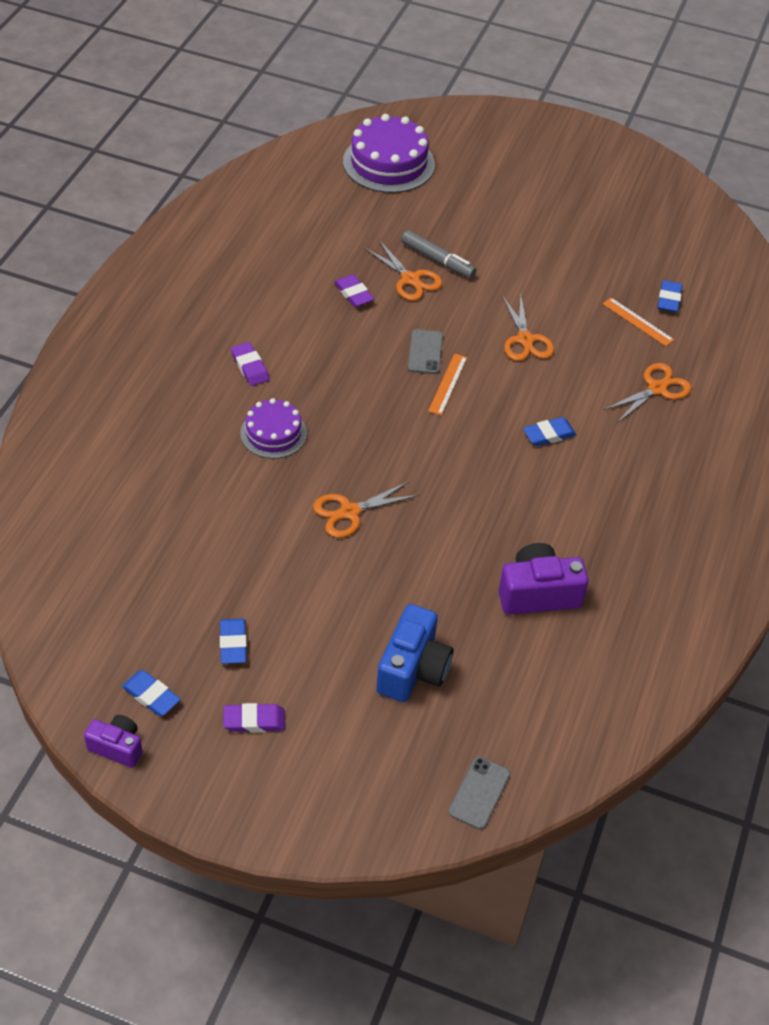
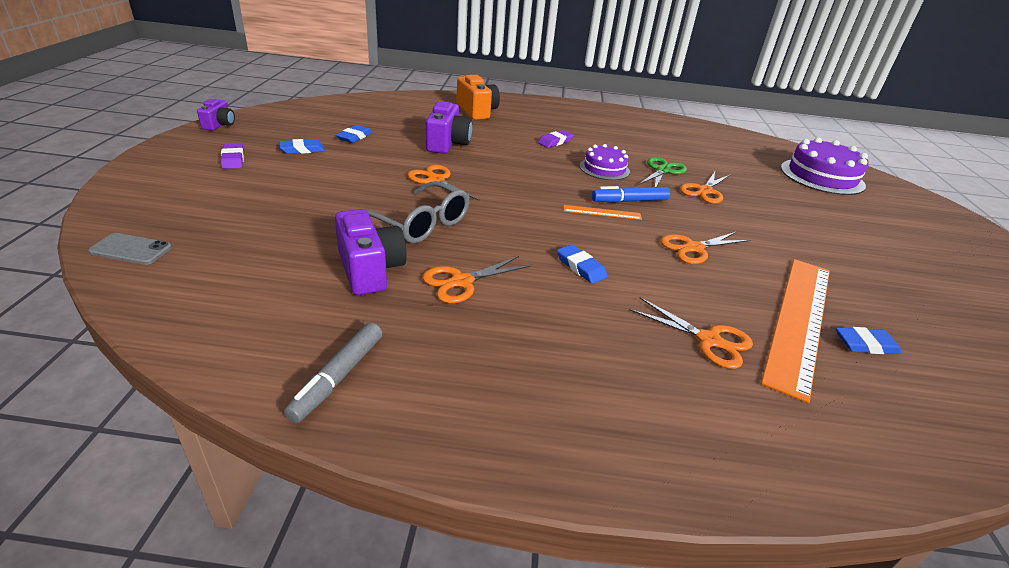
camera: 75 degrees right, 15 degrees down
(117, 424) = (477, 111): none -> orange camera
(151, 695) = (259, 131): blue eraser -> blue eraser (354, 137)
(238, 482) = (447, 144): none -> purple camera
(273, 433) = (499, 151): purple cake -> purple cake (604, 169)
(353, 294) = (662, 170): purple eraser -> green scissors
(413, 669) = (276, 212): blue camera -> none
(425, 352) = (629, 201): grey phone -> blue marker
(438, 260) = (741, 201): grey marker -> grey marker (338, 377)
(453, 542) = (421, 224): none -> grey glasses
(564, 527) = (462, 282): none -> orange scissors
(638, 322) = (799, 320): orange ruler -> orange ruler, size x2.38

